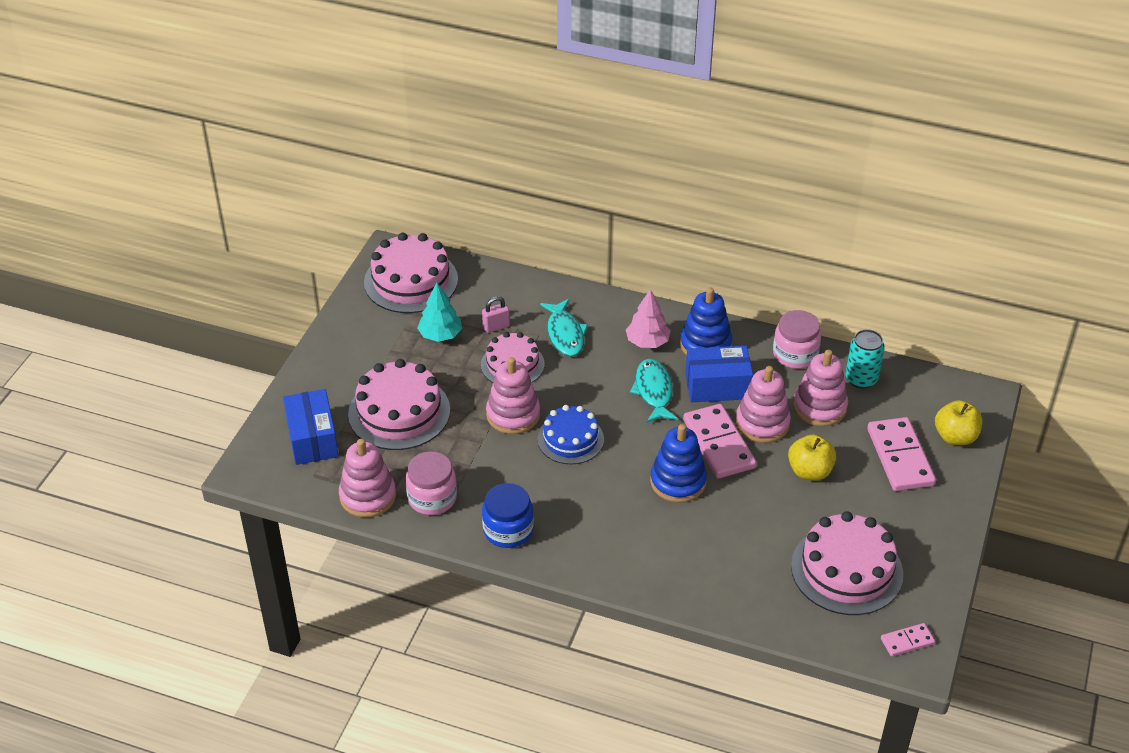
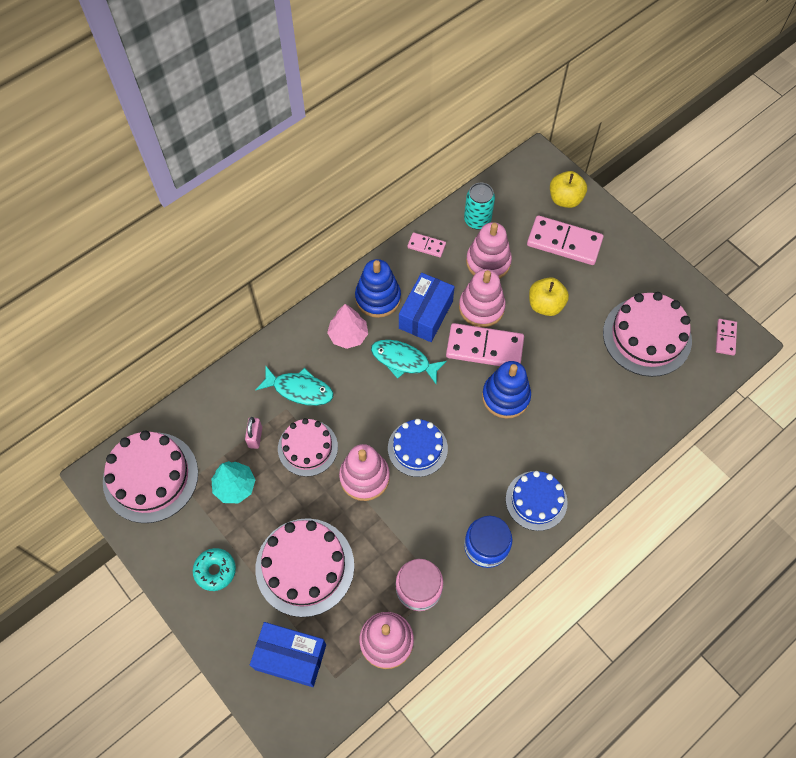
camera: 60 degrees left, 20 degrees up
(356, 358) = (215, 571): none -> turquoise donut
(583, 549) = (536, 500): none -> blue cake
(795, 354) = (426, 246): pink jar -> pink domino

